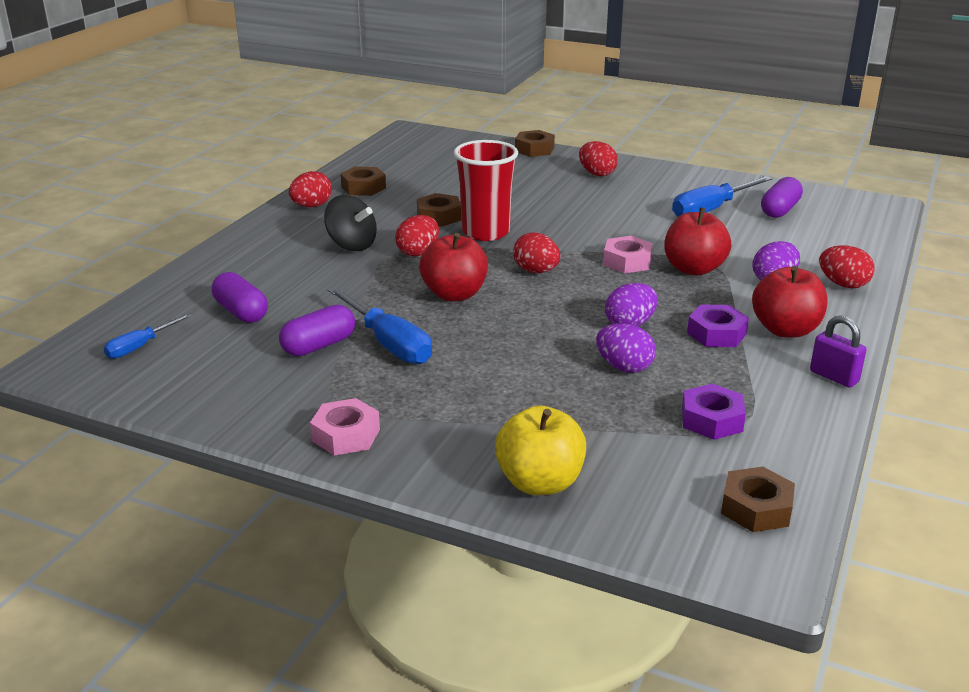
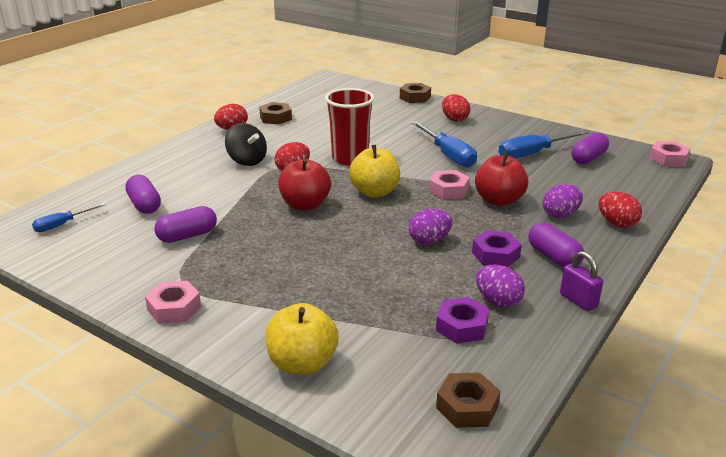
camera: 10 degrees right, 0 degrees up
(388, 343) = (238, 239): blue screwdriver -> blue screwdriver (448, 155)
(439, 216) = (321, 144): brown nut -> none
(536, 271) = (375, 192): red egg -> yellow apple
(624, 367) = (410, 275): purple egg -> purple egg (498, 301)
(785, 330) = (553, 257): red apple -> purple capsule
(873, 204) = (668, 159): none -> pink nut

